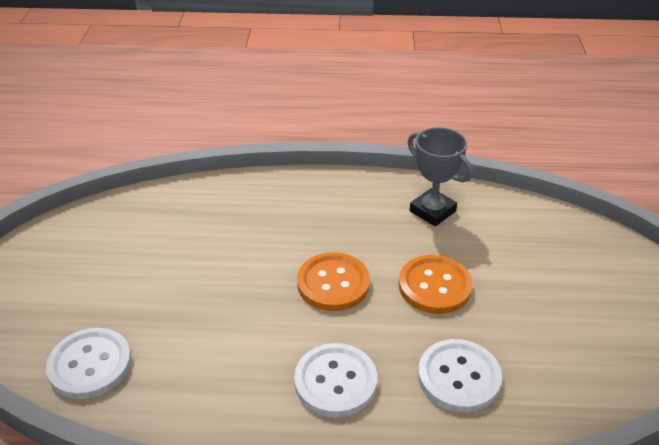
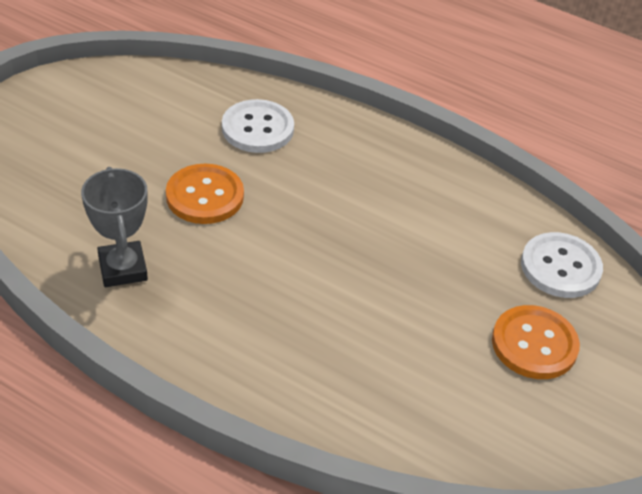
camera: 155 degrees left, 5 degrees up
(333, 283) = (296, 240): orange button -> orange button (534, 344)
(335, 381) = (355, 166): white button -> none

